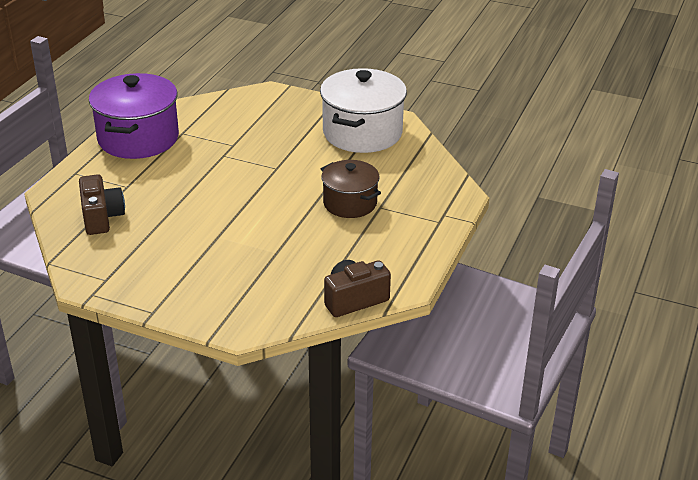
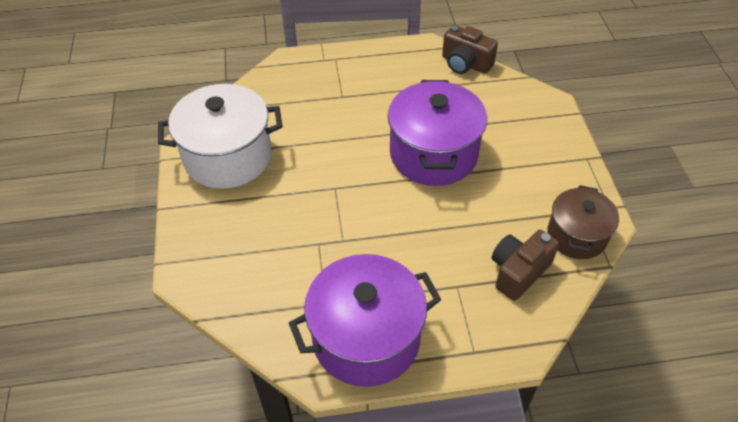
camera: 120 degrees left, 15 degrees up
(257, 228) = (433, 154): none -> purple pot
(350, 203) = (351, 115): brown pot -> brown pot (576, 236)

